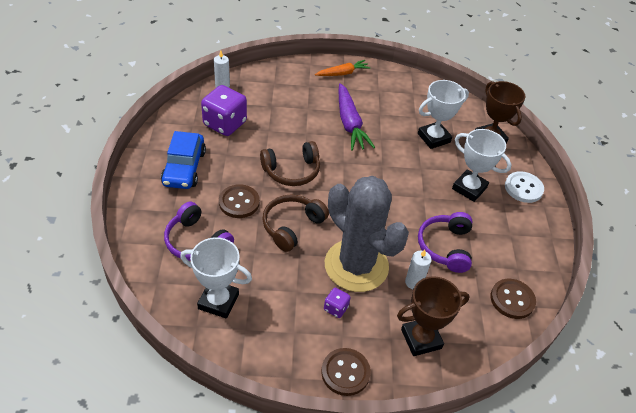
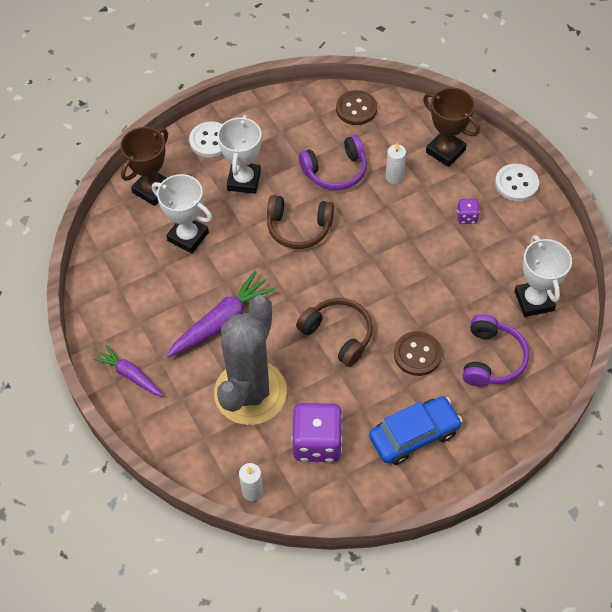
camera: 115 degrees left, 10 degrees up
(292, 226) = (409, 294): brown headphones -> brown headphones (299, 228)
(342, 73) = (131, 375): orange carrot -> purple carrot
(345, 372) = (516, 184): brown button -> white button
(356, 265) = (411, 224): grey cactus -> grey cactus (250, 392)

